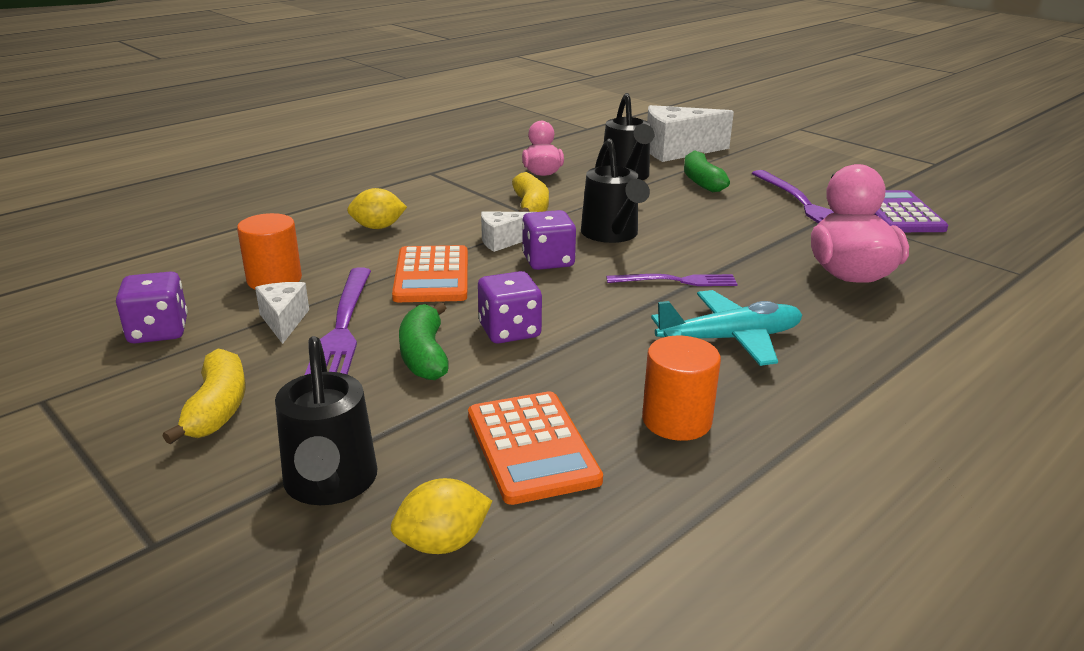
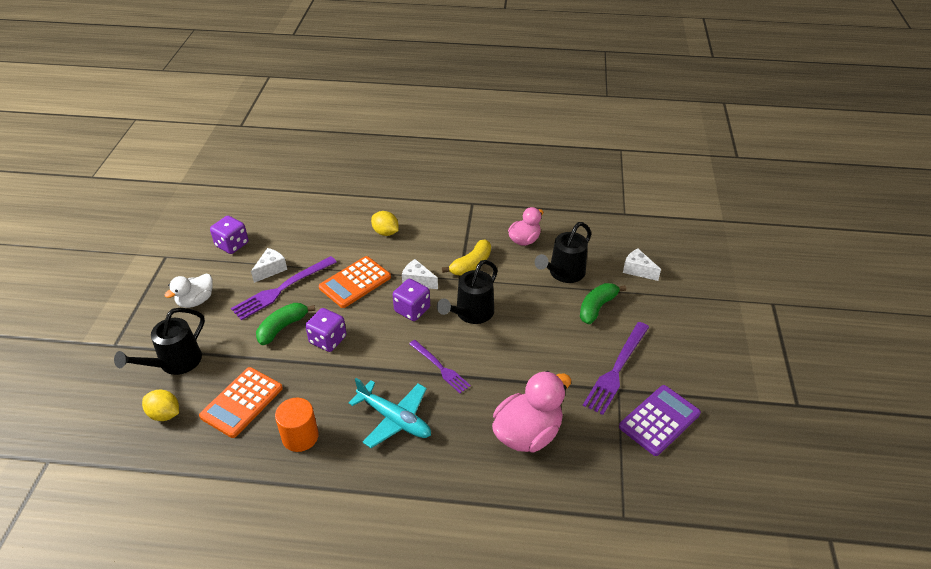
camera: 50 degrees right, 15 degrees up
(217, 408) = (196, 301): yellow banana -> white duck
(274, 280) = (302, 241): orange cylinder -> none
(677, 151) = (637, 270): white cheese -> white cheese, size x0.53

